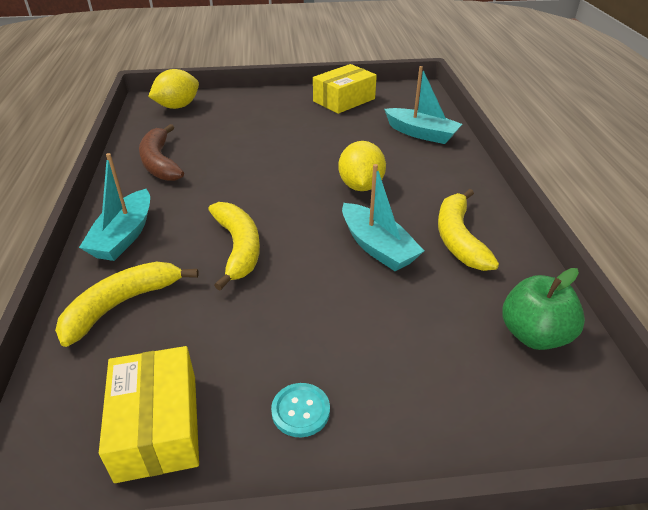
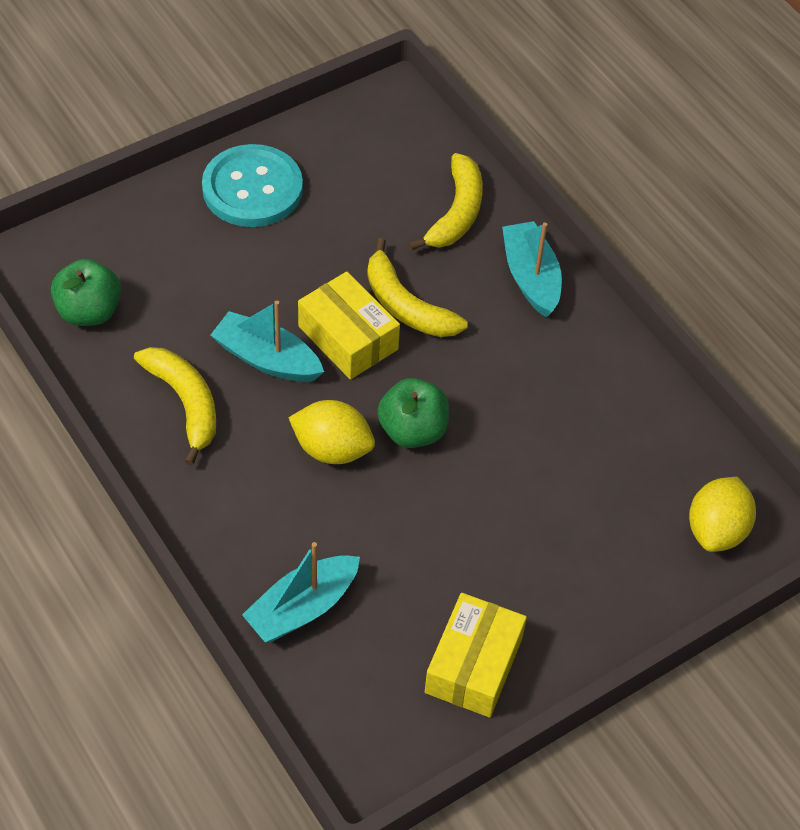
camera: 150 degrees right, 15 degrees up
(157, 426) = (343, 147): yellow box -> yellow box (348, 338)
(160, 162) = (609, 395): brown banana -> none
(299, 180) = (412, 431): none -> green apple
(300, 411) = (252, 189): turquoise button -> turquoise button, size x2.22
(361, 186) = (332, 449): yellow lemon -> yellow lemon turned 45 degrees counterclockwise
(421, 133) = (302, 608): turquoise boat -> turquoise boat turned 45 degrees counterclockwise

